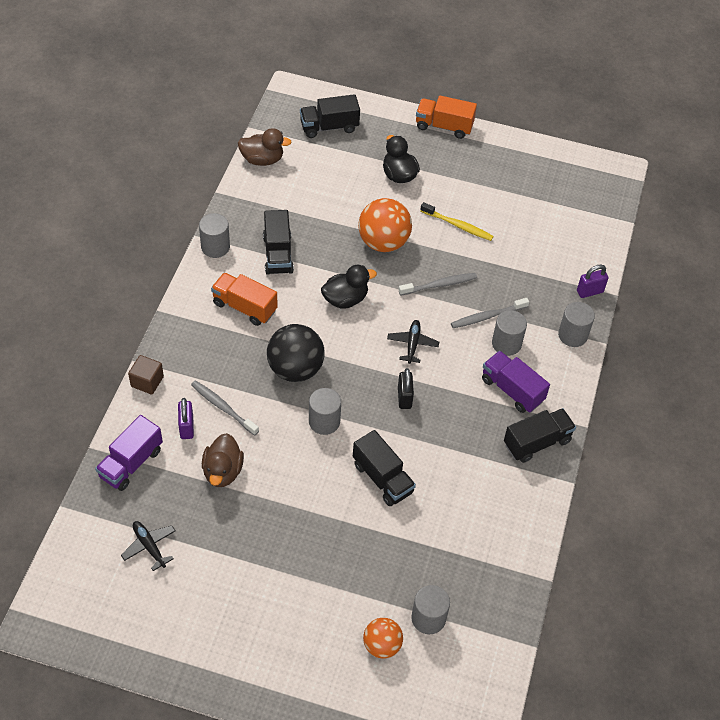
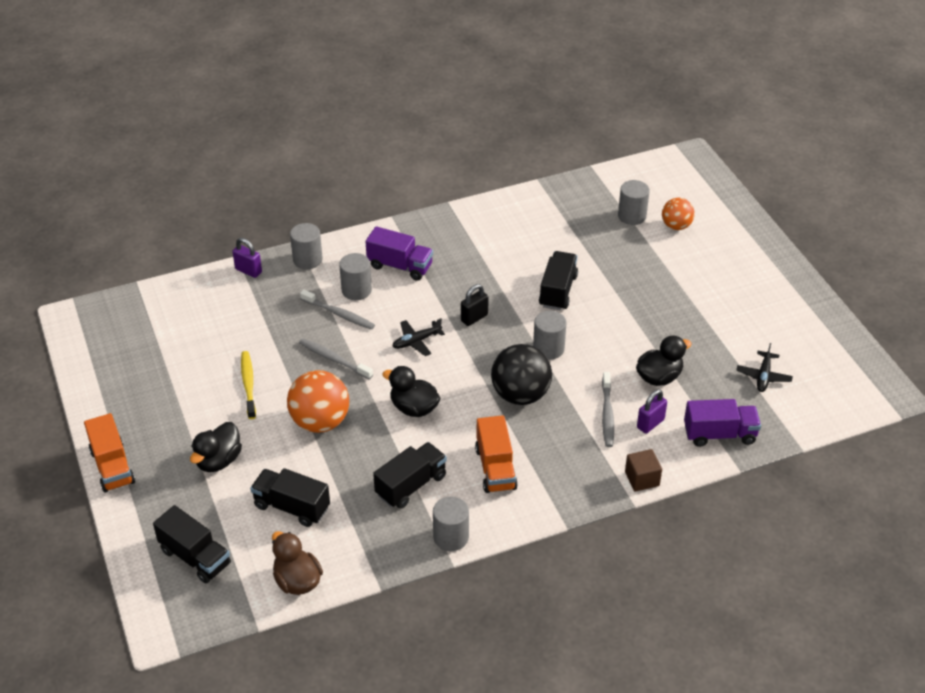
camera: 125 degrees left, 10 degrees down
(223, 471) = (659, 377): brown duck -> black duck
(512, 390) = (400, 266): purple truck -> purple truck turned 75 degrees counterclockwise
(537, 442) = (434, 232): black truck -> black truck (292, 507)

